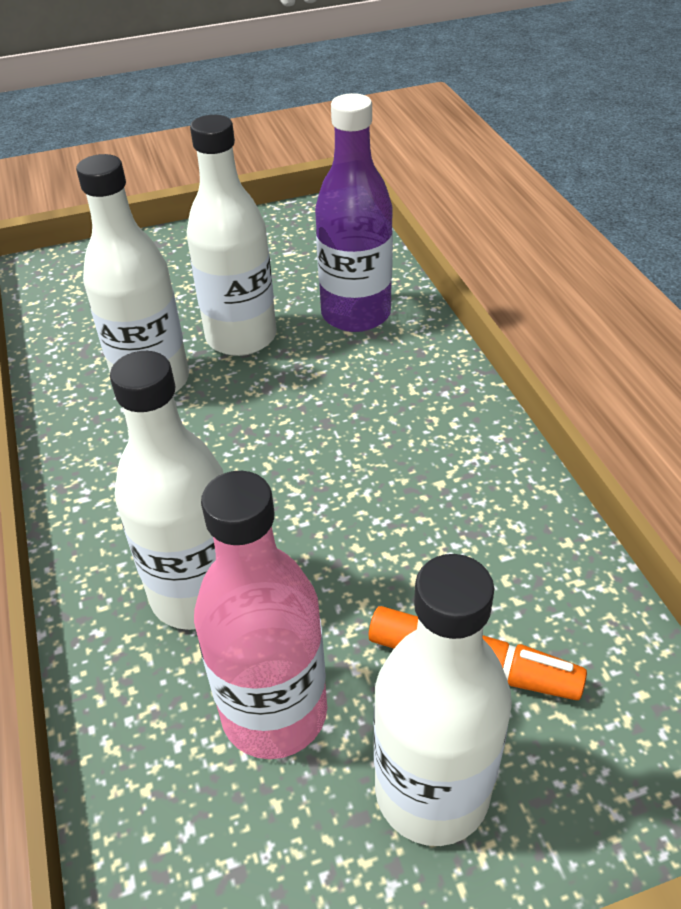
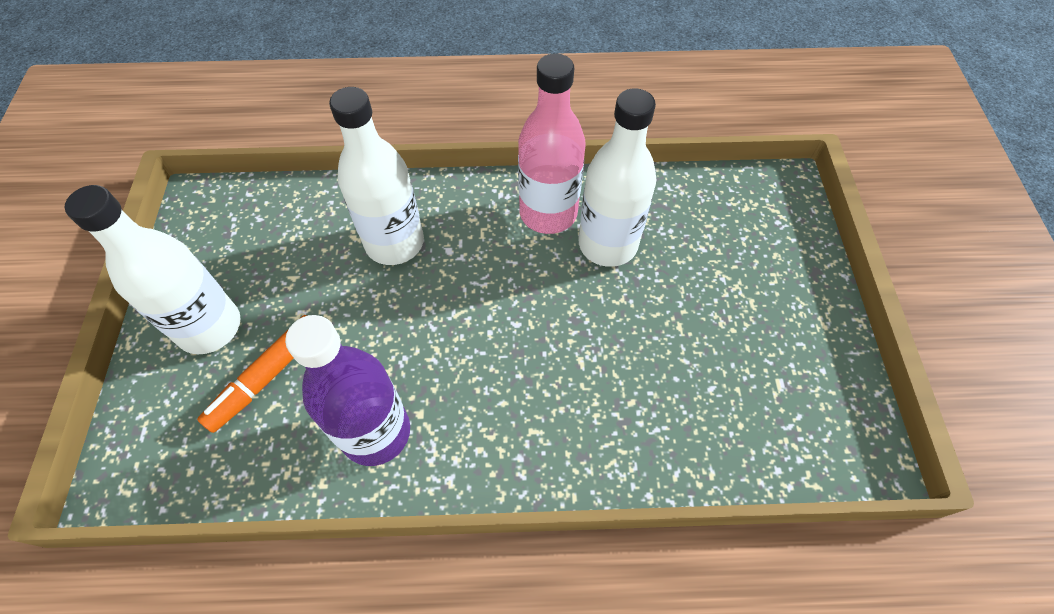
camera: 105 degrees right, 15 degrees up
(241, 337) = (647, 314): white bottle -> none
(274, 712) = (296, 265): pink bottle -> pink bottle (548, 213)
(356, 314) = (656, 417): purple bottle -> purple bottle (376, 432)

